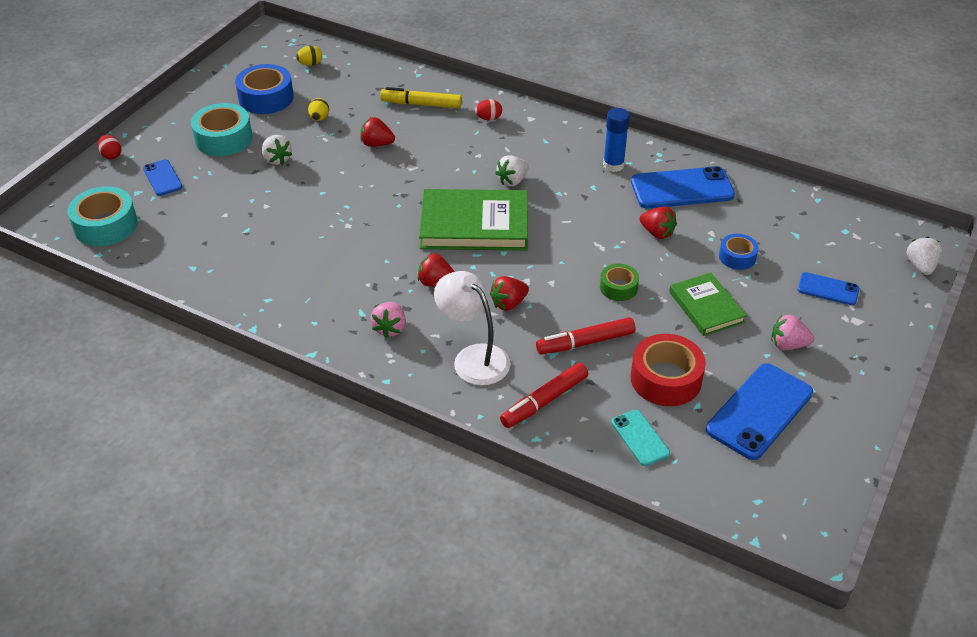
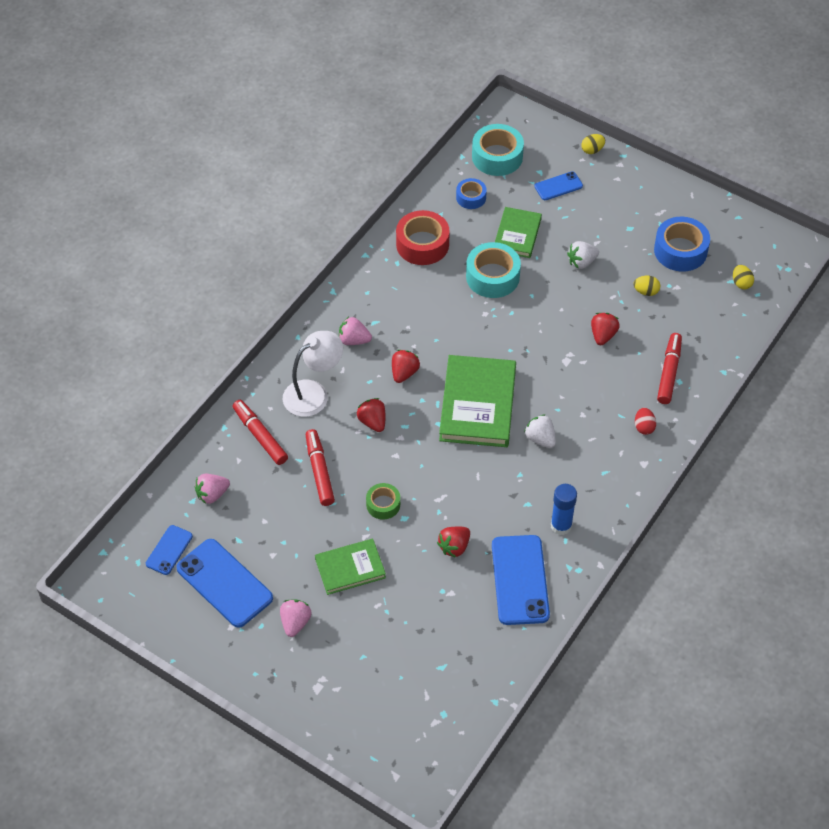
camera: 95 degrees right, 10 degrees up
(111, 155) = (592, 150): red egg -> yellow egg
(223, 138) = (615, 223): turquoise tape -> turquoise tape (492, 277)
(232, 205) = (517, 235): none -> green book
(421, 104) = (669, 372): yellow marker -> red marker
(640, 438) = (212, 494): turquoise phone -> pink strawberry
(666, 379) = (270, 522): red tape -> red tape (422, 244)
(737, 257) = (414, 607): blue tape -> blue tape (471, 197)
(828, 289) = (361, 674): blue phone -> blue phone (169, 550)
(920, 266) = (384, 768): white strawberry -> none

